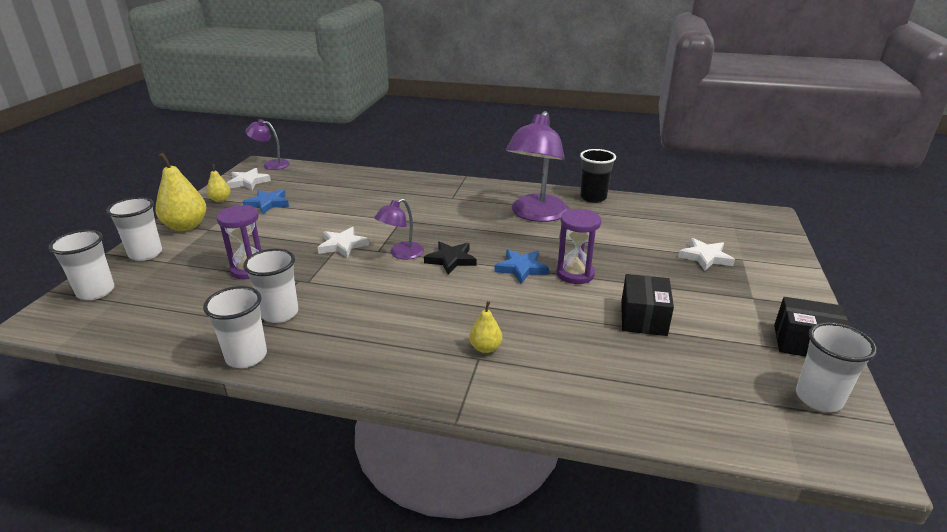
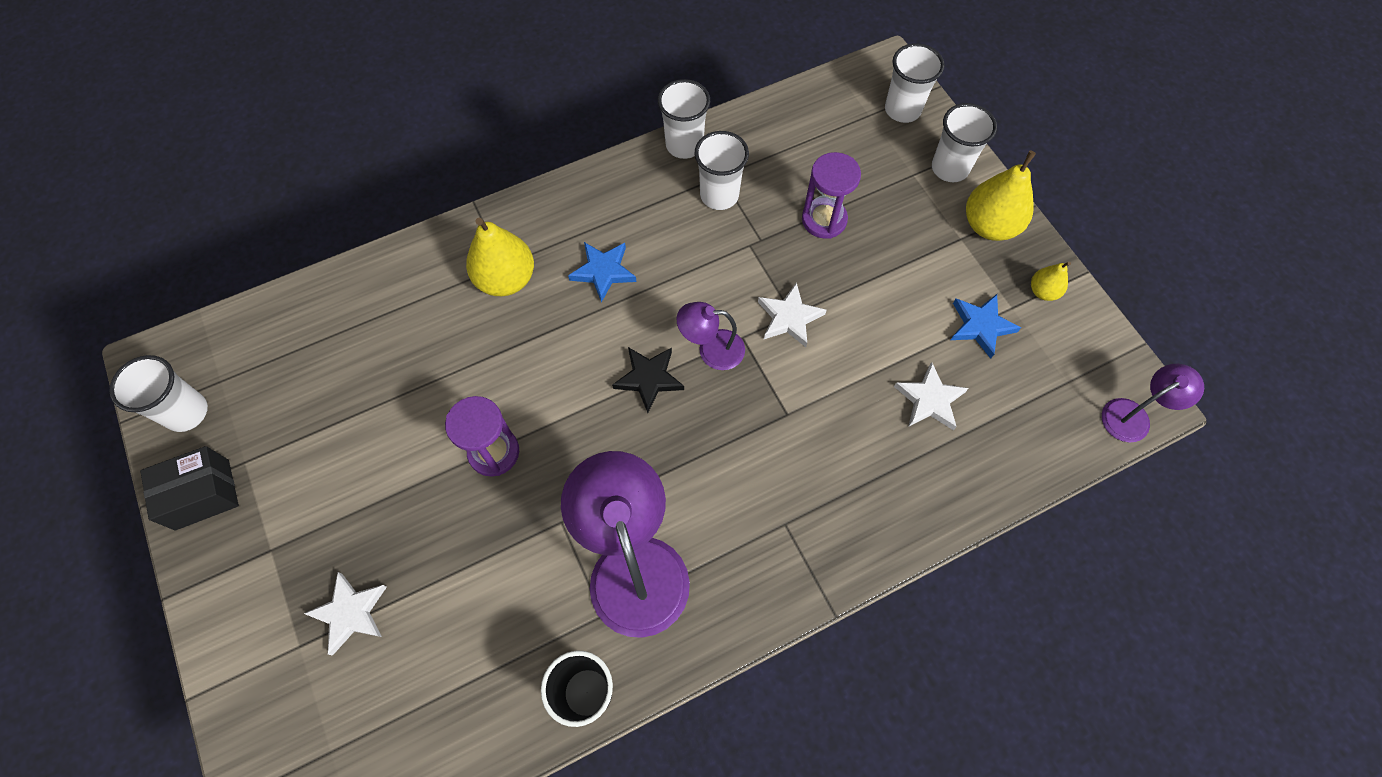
camera: 140 degrees right, 35 degrees up
(248, 182) = (1081, 350): white star -> white star (929, 400)
(401, 254) = (711, 349): purple lamp -> purple lamp turned 90 degrees counterclockwise
(485, 348) = (506, 279): yellow pear -> yellow pear, size x1.89
(521, 268) = (560, 419): blue star -> blue star (603, 271)
(643, 318) = (381, 422): black box -> none

